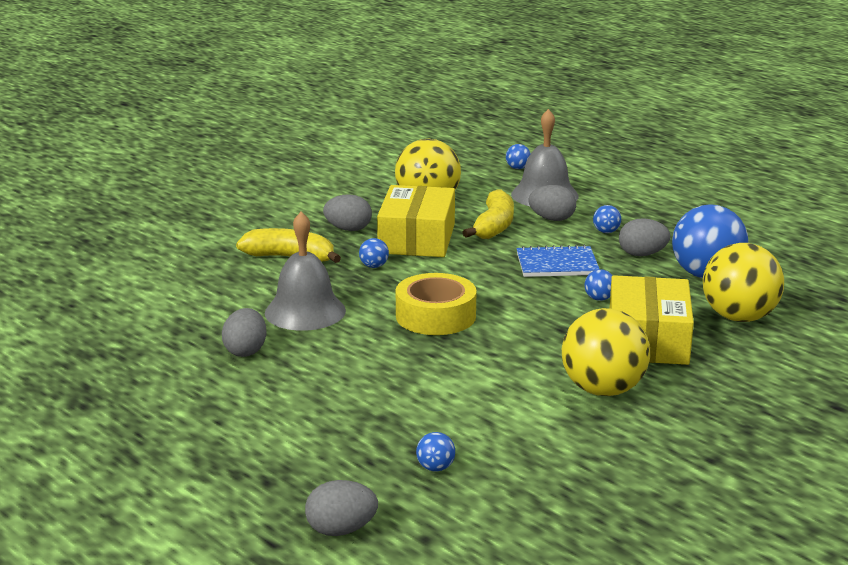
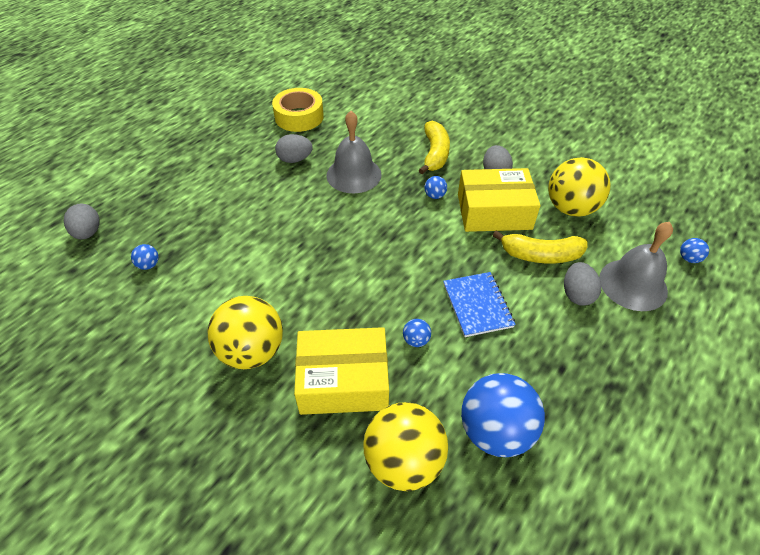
camera: 80 degrees right, 25 degrees up
(435, 316) = (360, 239): yellow tape -> yellow tape (299, 117)
(606, 232) = (567, 338): blue ball -> none
(642, 254) = (524, 371): grey egg -> none

